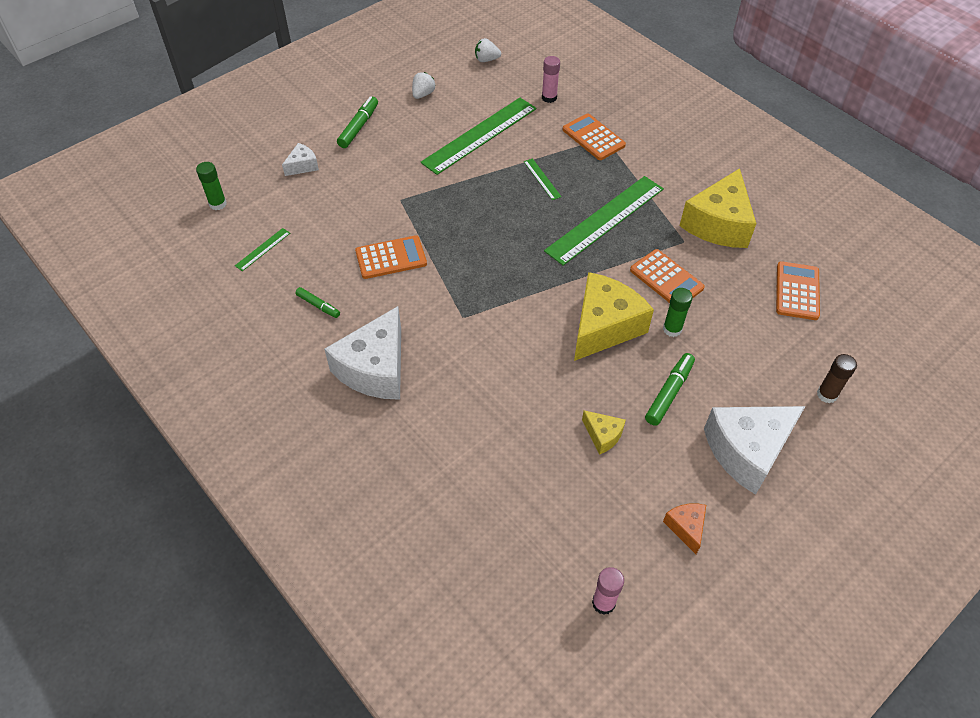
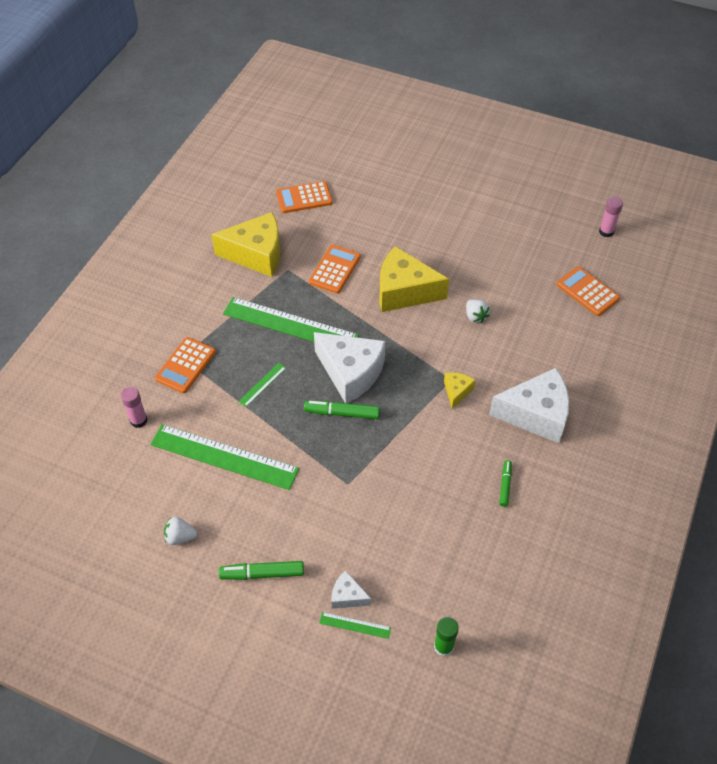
camera: 115 degrees left, 0 degrees up
(262, 249) = (474, 567): green ruler -> green ruler (355, 625)
(391, 258) = (421, 457): orange calculator -> orange calculator (587, 291)
(486, 60) = (93, 501): white strawberry -> white strawberry (475, 316)
(603, 435) = (496, 265): yellow cheese -> yellow cheese (456, 391)
(669, 393) = (439, 241): green marker -> green marker (342, 413)
(672, 329) = (382, 254): green glue stick -> none
(686, 527) = (531, 209): orange cheese -> none
(747, 451) = (458, 195): white cheese -> white cheese (351, 373)
(827, 394) = (388, 168): brown glue stick -> none

